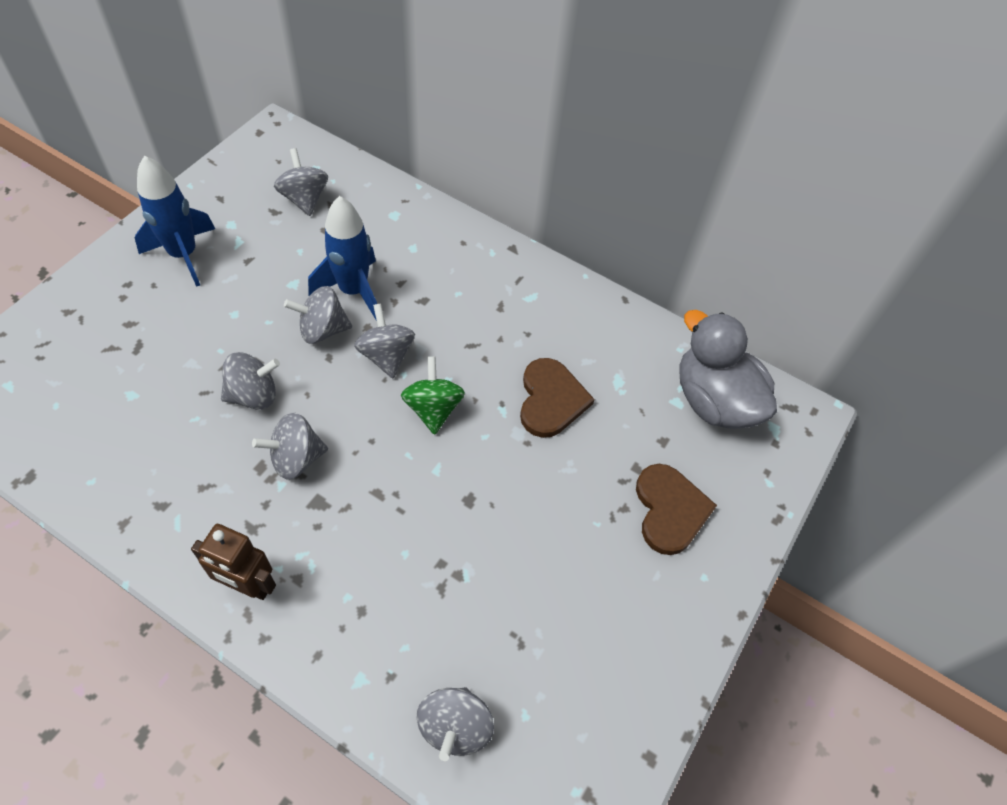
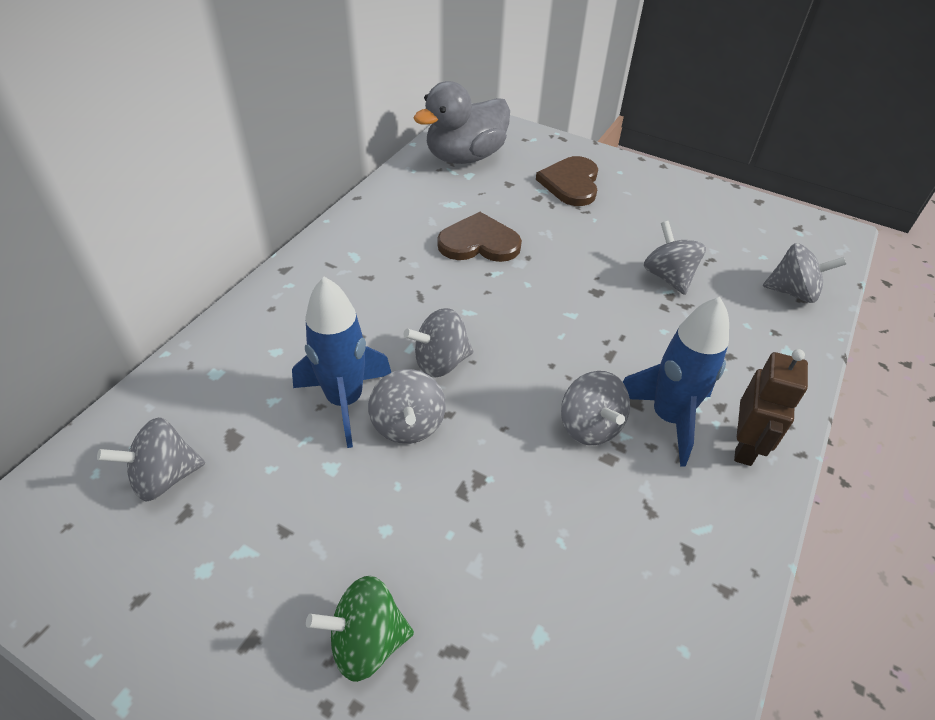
camera: 90 degrees left, 10 degrees down
(184, 255) = (265, 627): blue rocket -> blue rocket (668, 418)
(254, 395) = (514, 481): grey spinning top -> grey spinning top (668, 277)
(433, 409) = (504, 320): green spinning top -> green spinning top (366, 641)
(670, 510) = (571, 183): brown heart -> brown heart turned 75 degrees counterclockwise

